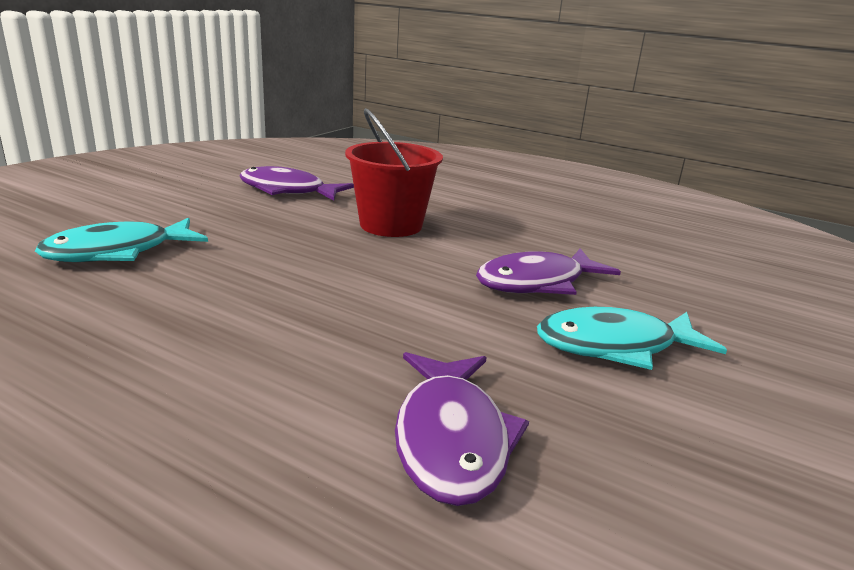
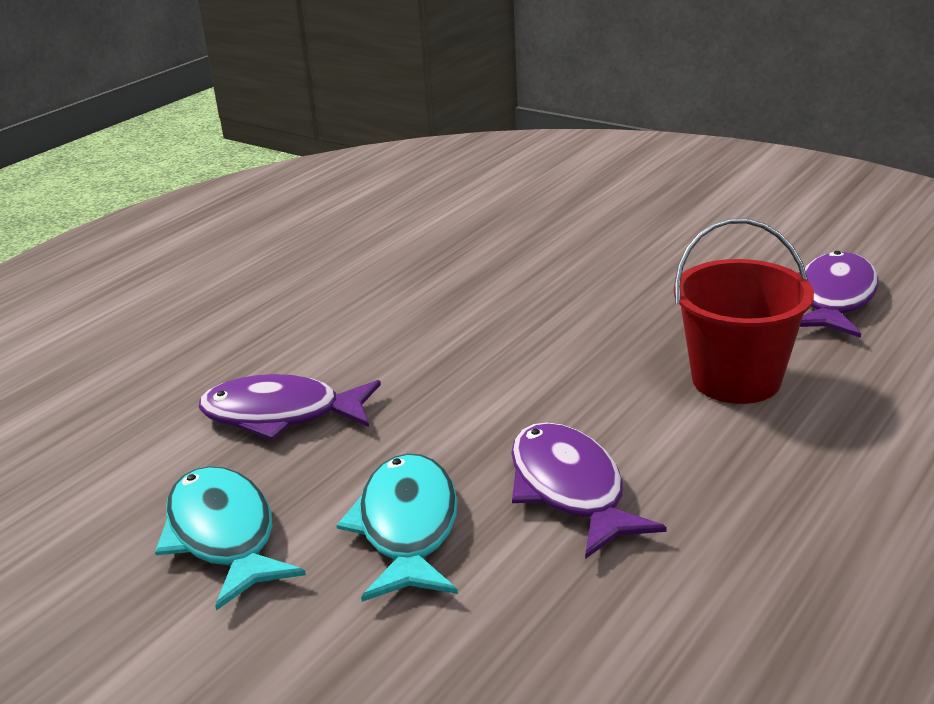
camera: 100 degrees right, 5 degrees up
(117, 252) = (591, 244): turquoise fish -> turquoise fish (224, 535)

